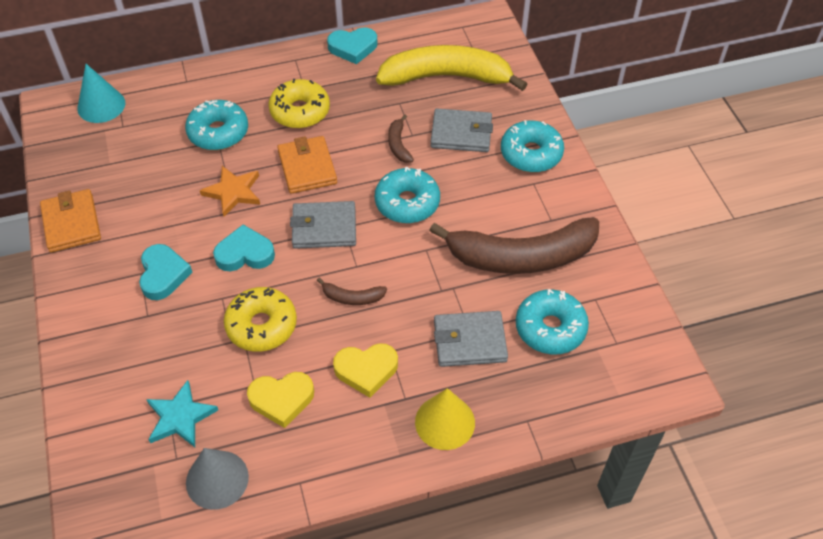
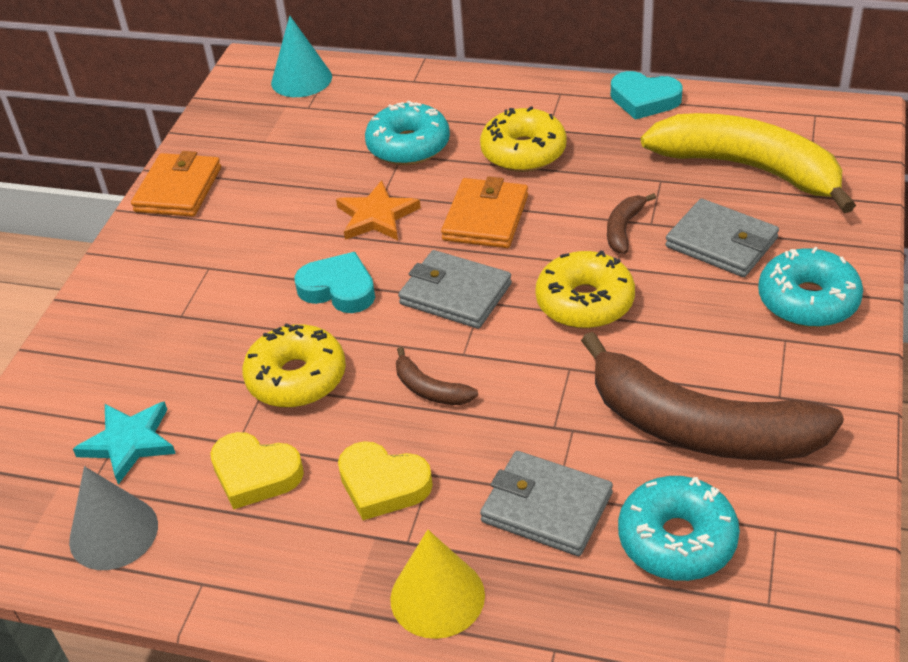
camera: 35 degrees right, 10 degrees down
(163, 274) = (231, 278): turquoise heart -> none
(407, 203) = (585, 302): turquoise donut -> yellow donut

